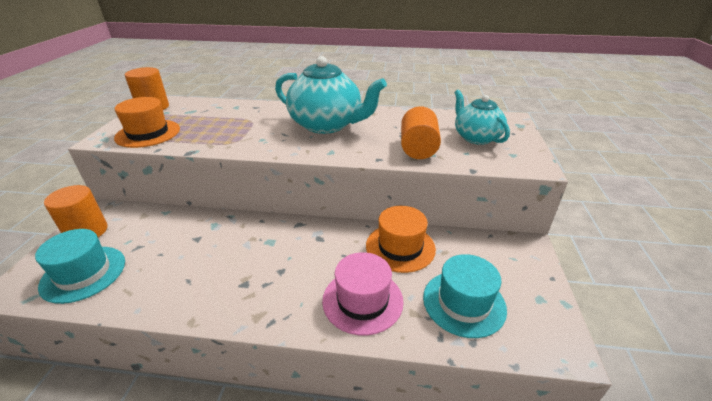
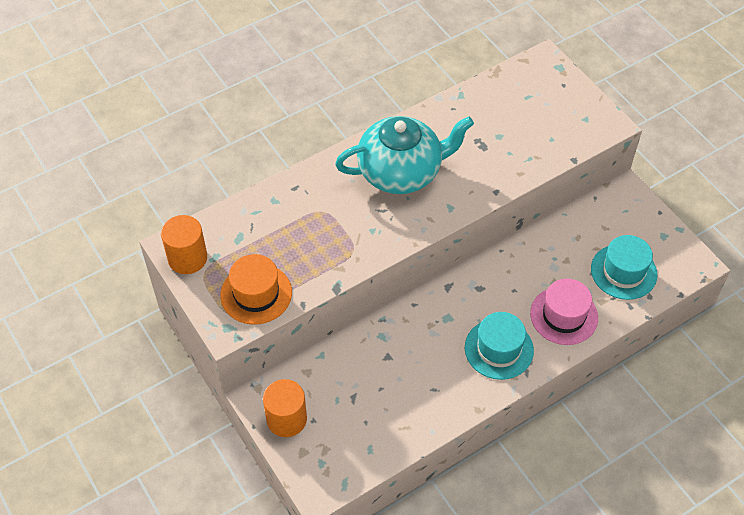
camera: 40 degrees left, 20 degrees up
(83, 273) = (350, 443): turquoise hat -> turquoise hat (499, 349)
(400, 247) = (545, 254): orange hat -> none
(418, 148) = (511, 157): orange cylinder -> none
(476, 137) = (541, 110): turquoise teapot -> none

